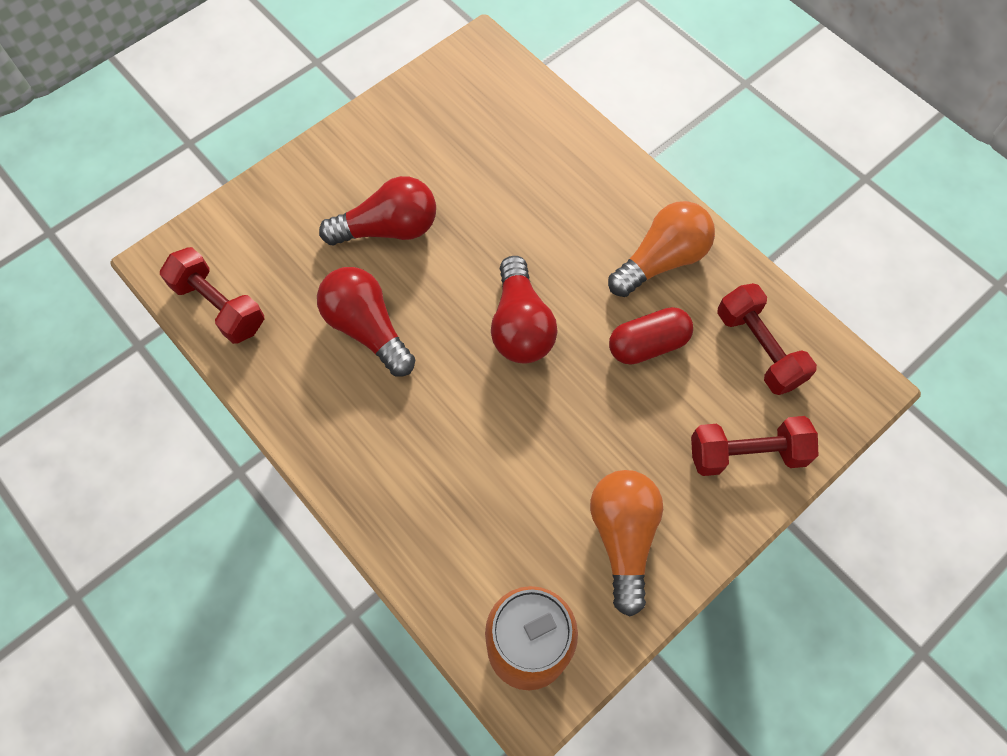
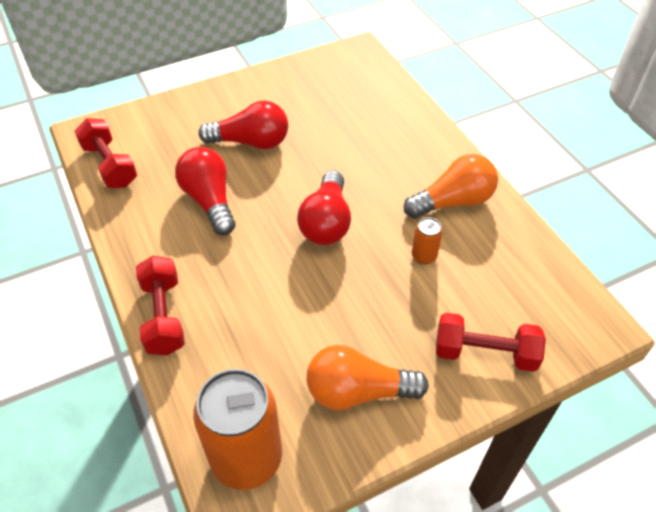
camera: 15 degrees right, 15 degrees down
(623, 537) = (358, 391): orange light bulb -> orange light bulb turned 105 degrees counterclockwise
(647, 344) = (424, 256): red capsule -> orange can
(759, 348) = (516, 278): red dumbbell -> red dumbbell (164, 316)

